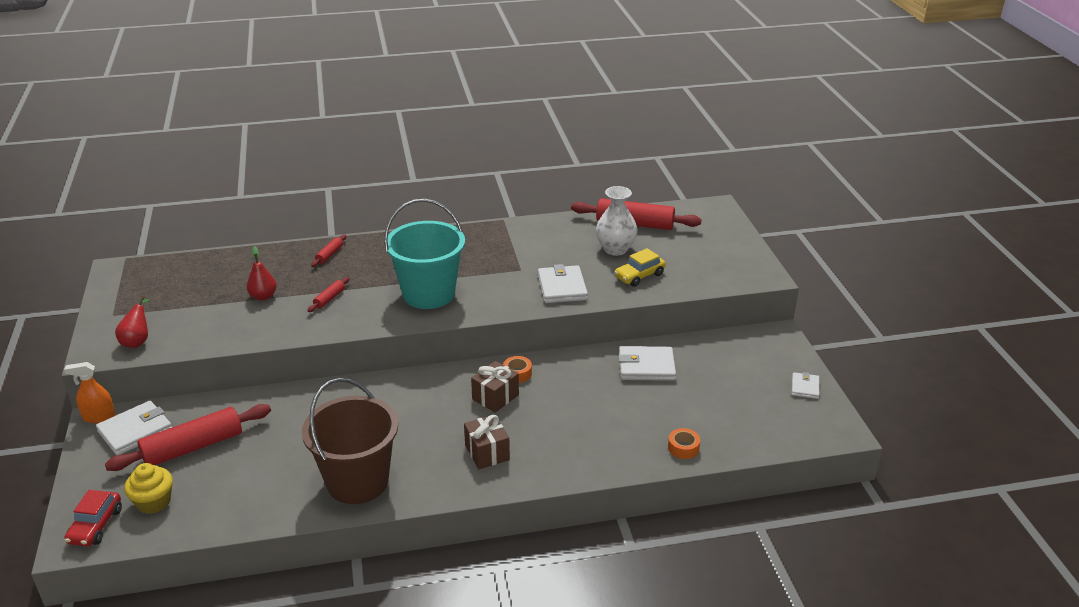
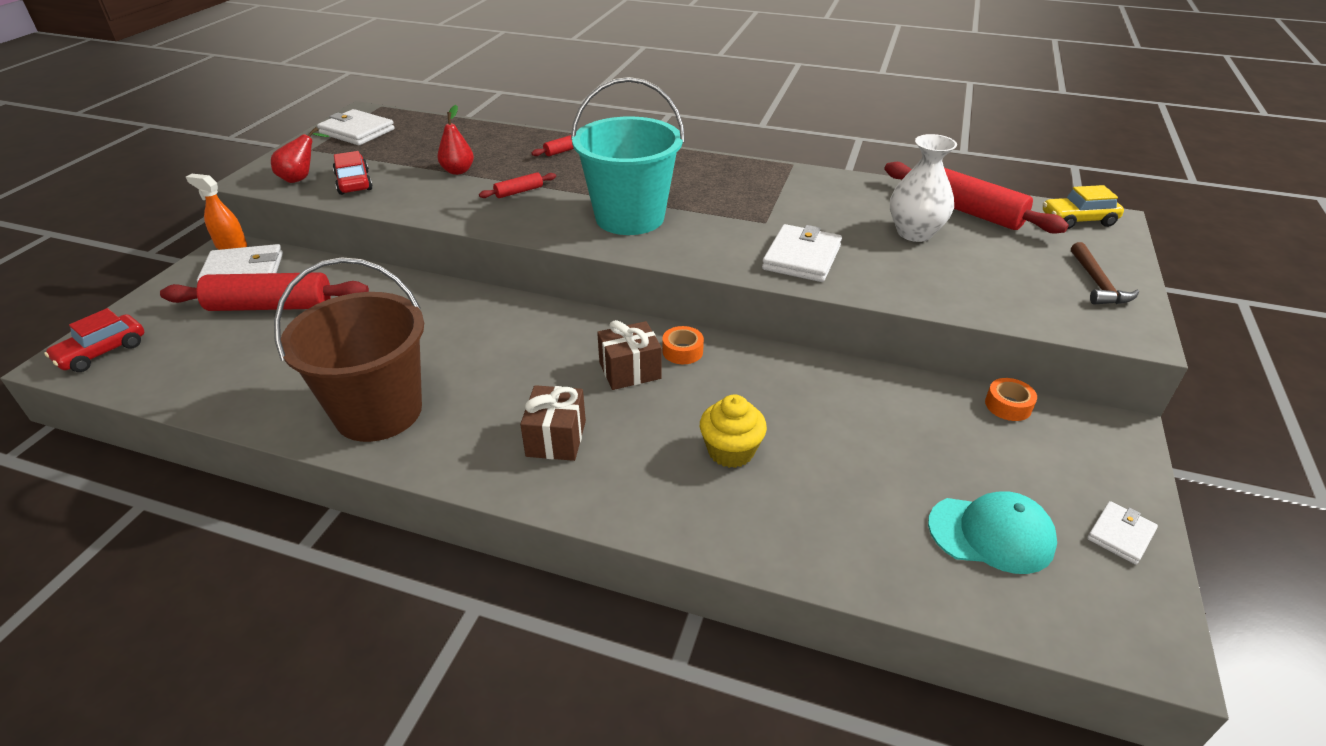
camera: 30 degrees right, 5 degrees up
(153, 502) = (174, 349): yellow cupcake -> yellow cupcake (731, 451)
(188, 331) = (354, 183): none -> red car
(639, 276) = (924, 274): yellow car -> yellow car (1078, 220)
(646, 366) = (867, 404): white wallet -> white wallet (357, 131)
(683, 448) = (837, 550): orange tape -> orange tape (1008, 405)
(732, 252) = (1097, 283): none -> brown hammer
(749, 410) = (991, 534): none -> turquoise cap

